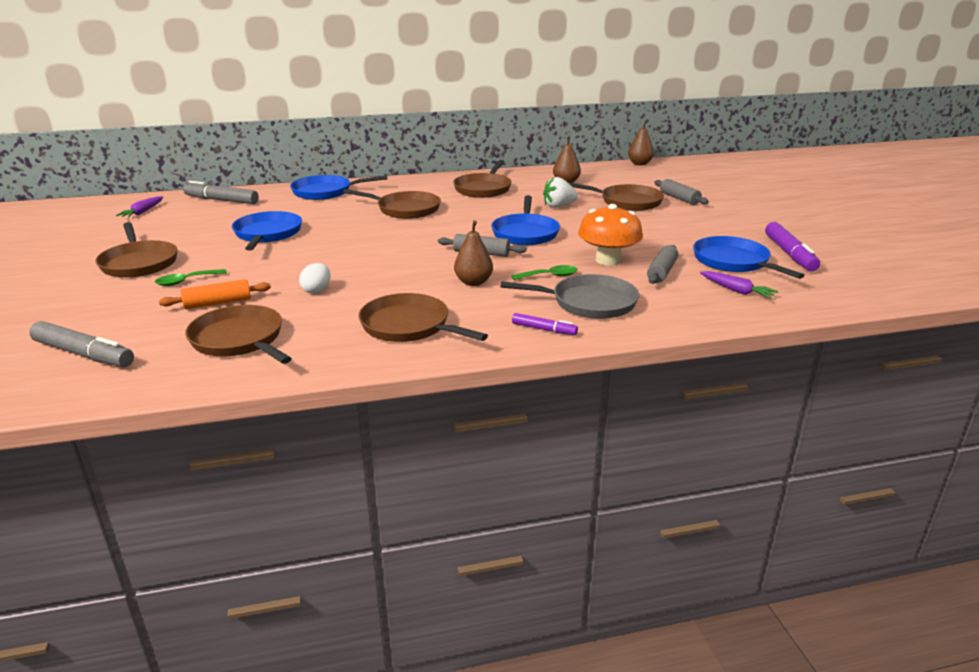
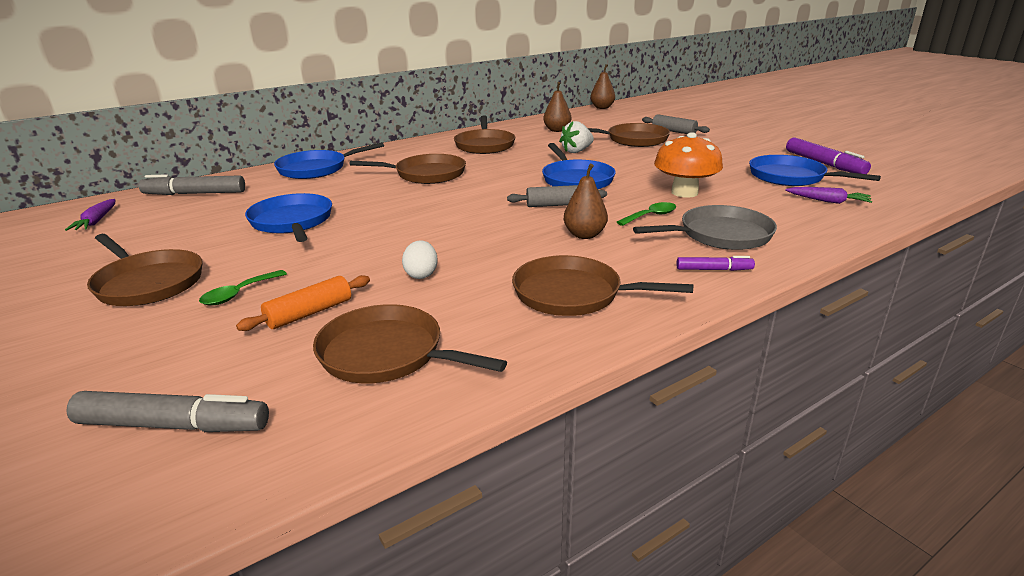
camera: 20 degrees left, 0 degrees up
(661, 272) = (744, 195): grey rolling pin -> none

